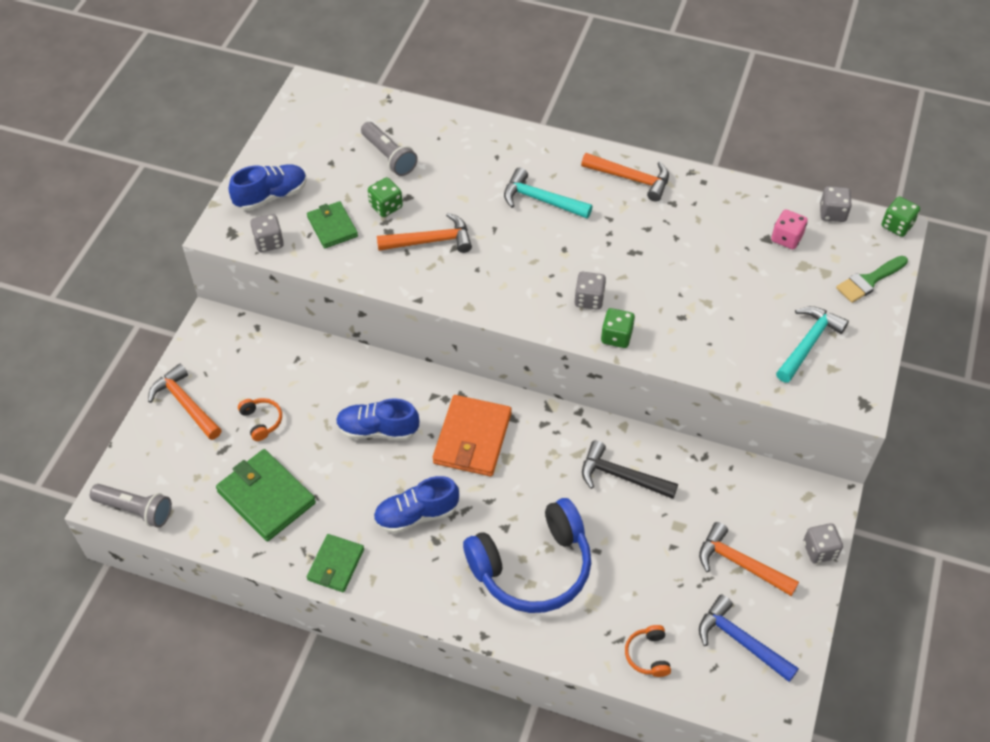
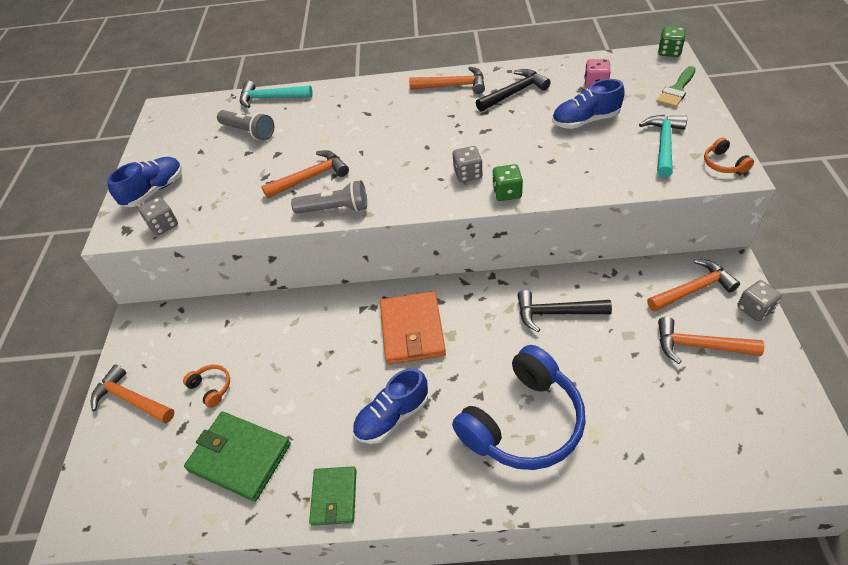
camera: 15 degrees left, 5 degrees down
(136, 510) = (106, 524): grey flashlight -> grey flashlight (335, 209)
(332, 227) = (218, 195): green wallet -> none
(377, 430) = (324, 355): blue shoe -> blue shoe (585, 121)
(386, 206) = (260, 166): green dice -> none
(541, 200) = (390, 121): turquoise hammer -> turquoise hammer (271, 98)
(648, 655) = (674, 461): orange headphones -> orange headphones (724, 164)
(691, 214) = (514, 93): none -> black hammer
(741, 641) = (746, 413): blue hammer -> none
(772, 506) = (693, 289): none -> orange hammer
(832, 213) = (617, 59): grey dice -> none

